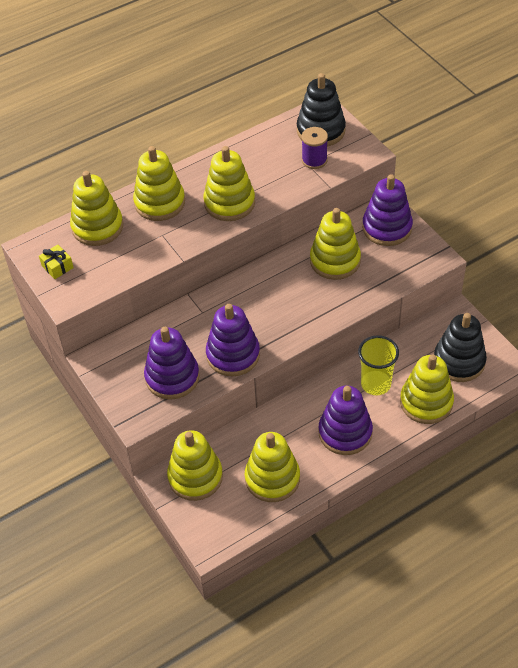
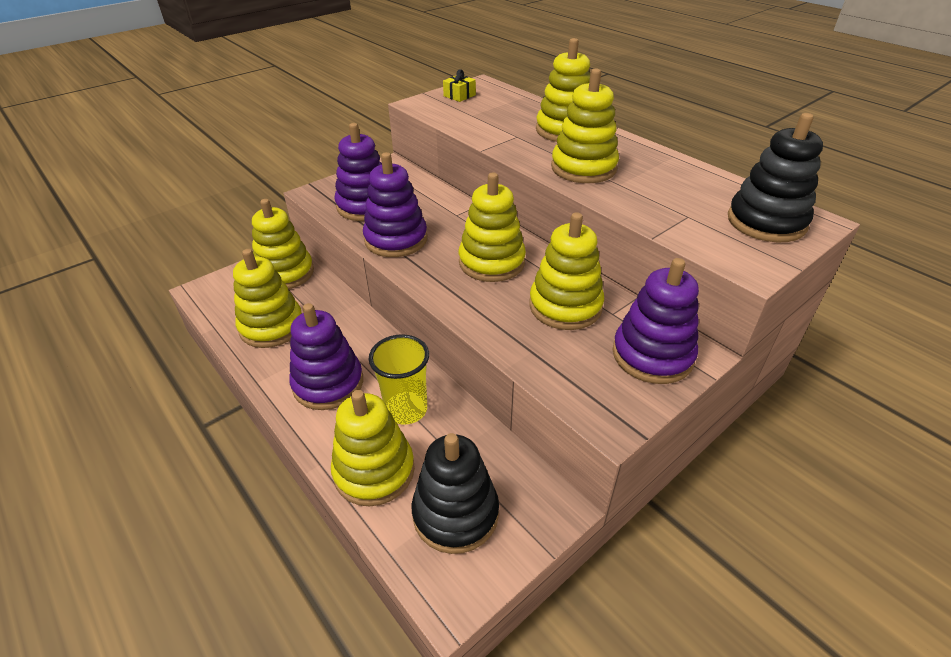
camera: 80 degrees right, 10 degrees down
(97, 227) = (517, 106): yellow stacking toy -> yellow stacking toy (491, 262)
(314, 160) = (699, 221): purple spool -> none

